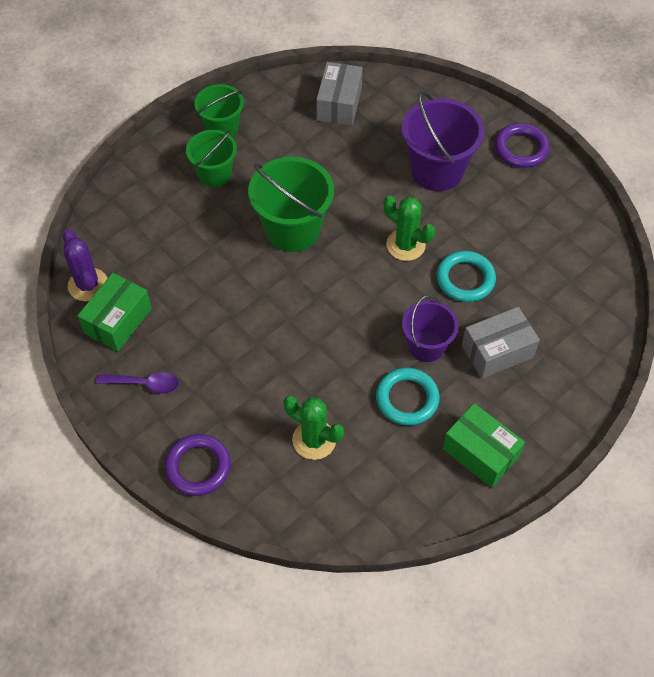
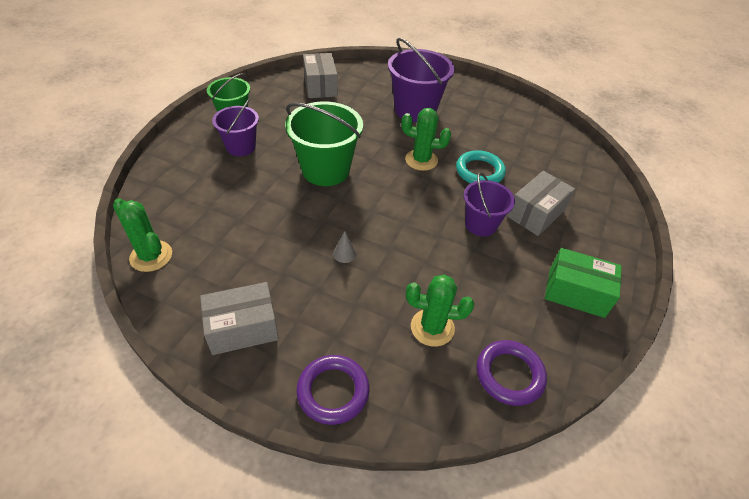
camera: 25 degrees left, 10 degrees down
(88, 285) = (151, 256): purple cactus -> green cactus
(118, 321) = (194, 279): green box -> none
(144, 384) = (243, 328): purple spoon -> grey box
(215, 174) = (241, 147): green bucket -> purple bucket
(267, 337) = (344, 253): none -> grey cone
(407, 399) = (491, 268): turquoise ring -> none
(521, 148) = (464, 87): purple ring -> purple ring (509, 374)

